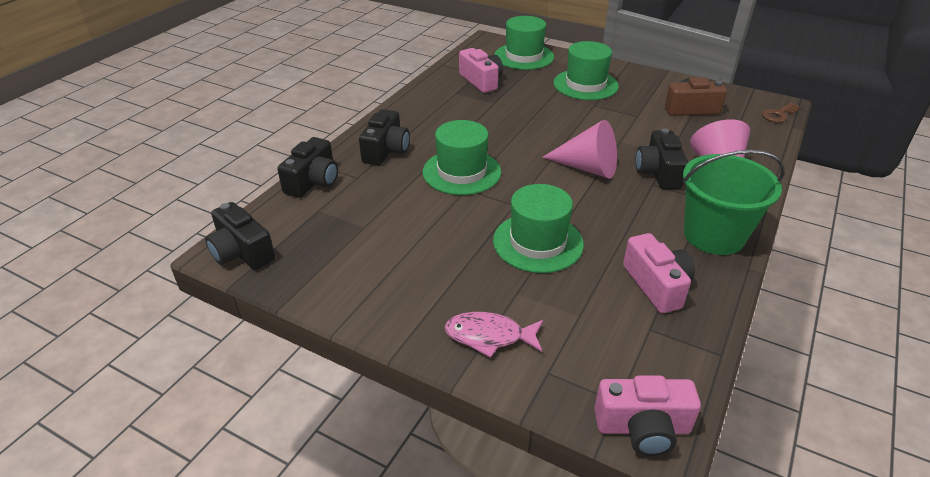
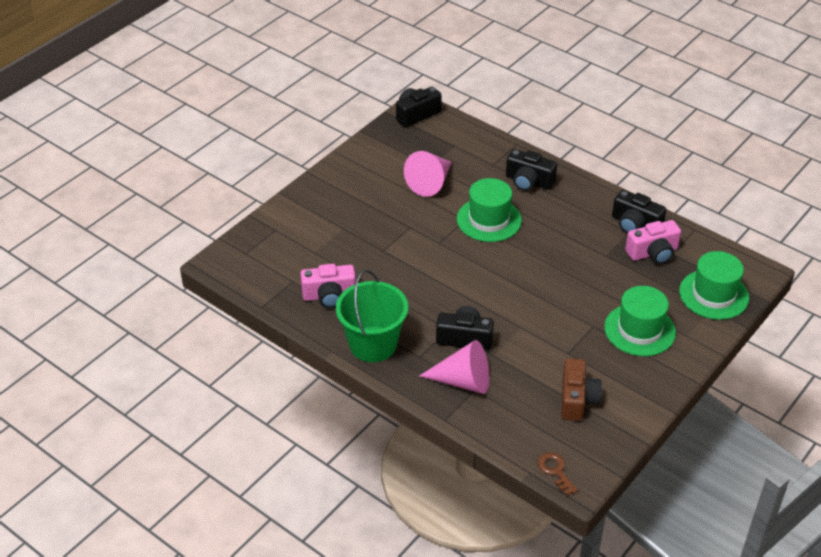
camera: 100 degrees right, 5 degrees up
(313, 181) = (491, 143): black camera -> black camera (635, 224)
(489, 336) = (310, 210): pink fish -> none
(538, 242) = (390, 246): green hat -> none
(587, 168) = (481, 294): pink cone -> pink cone (430, 182)
(643, 428) = (225, 258): pink camera -> none

